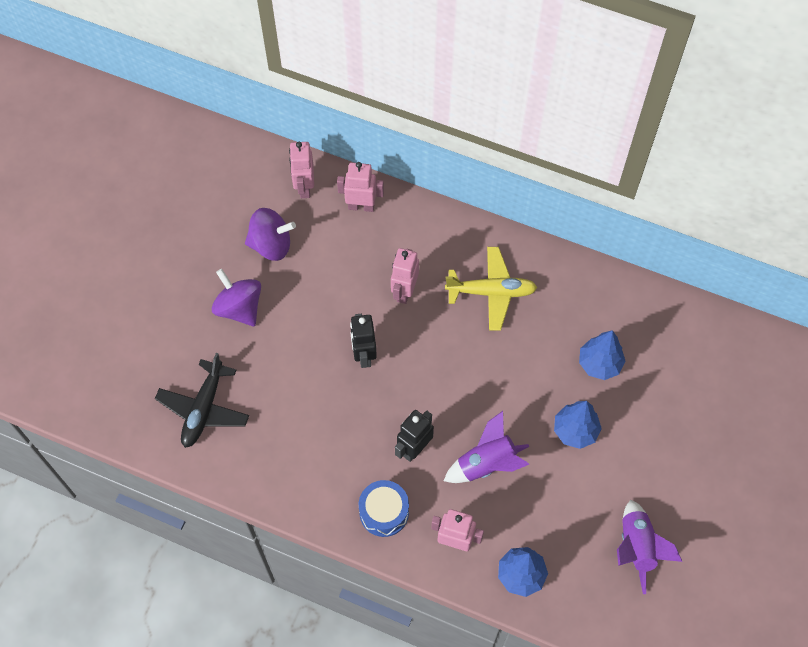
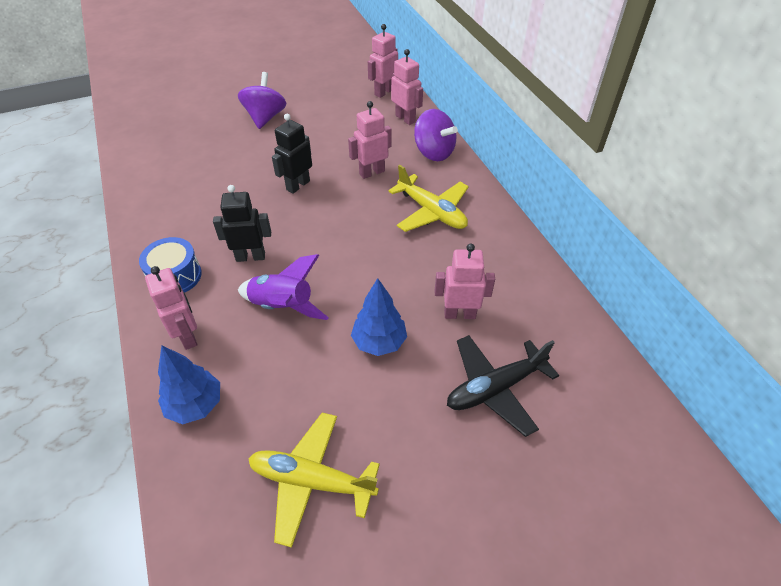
camera: 45 degrees right, 15 degrees down
(204, 409) = (173, 146): black plane -> black plane (495, 388)
(271, 245) = (326, 103): purple spinning top -> purple spinning top (434, 152)
(599, 364) = (459, 314): blue tree -> pink robot
(636, 547) = (312, 481): purple rocket -> yellow plane

